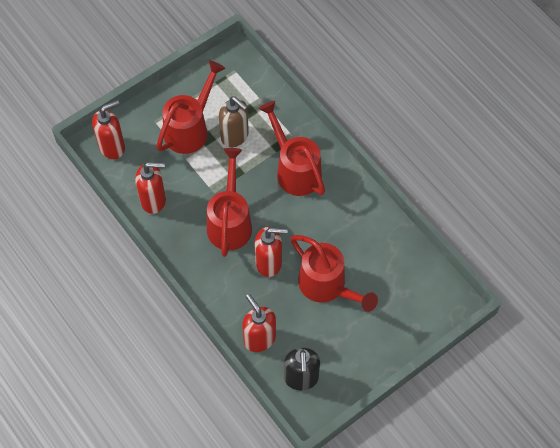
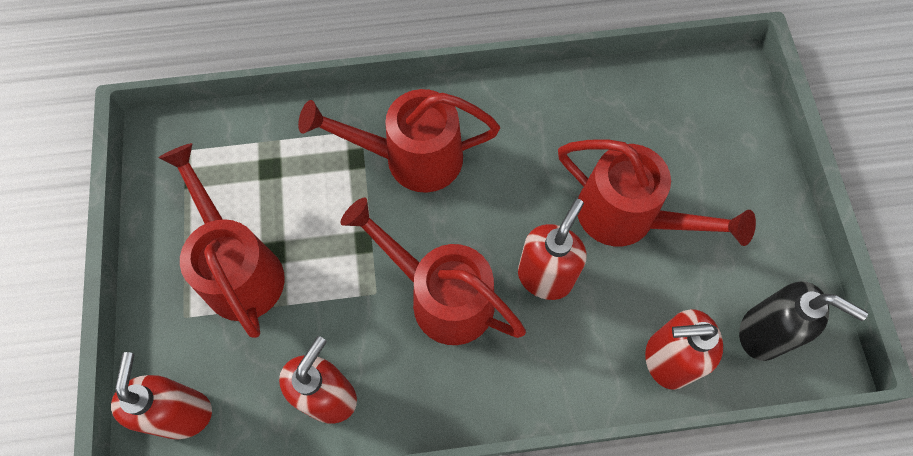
camera: 60 degrees left, 5 degrees up
(235, 136) = (299, 210): brown soap dispenser -> none
(327, 286) = (627, 217): red watering can -> red watering can turned 45 degrees clockwise

